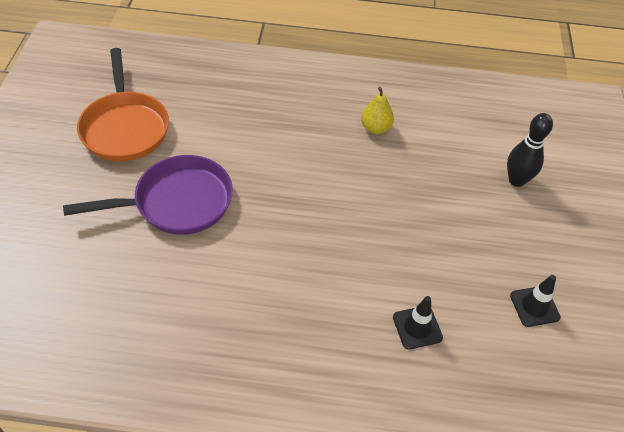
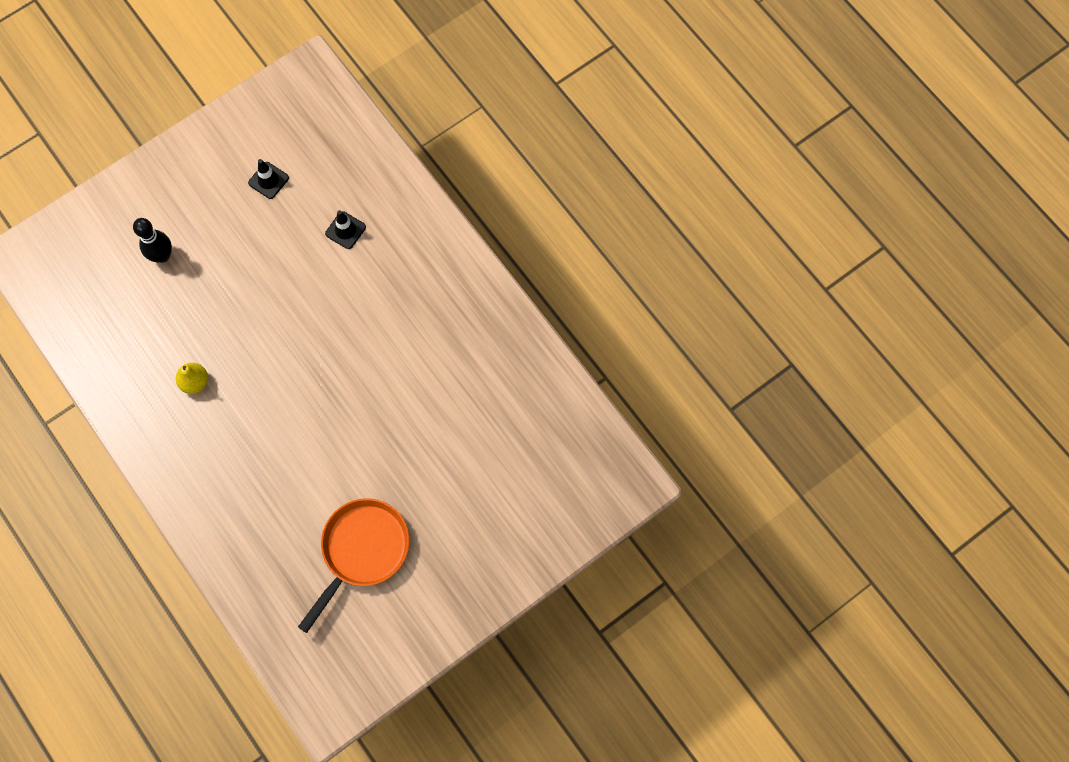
camera: 130 degrees left, 20 degrees up
(177, 202) = (390, 444): purple pan -> none

